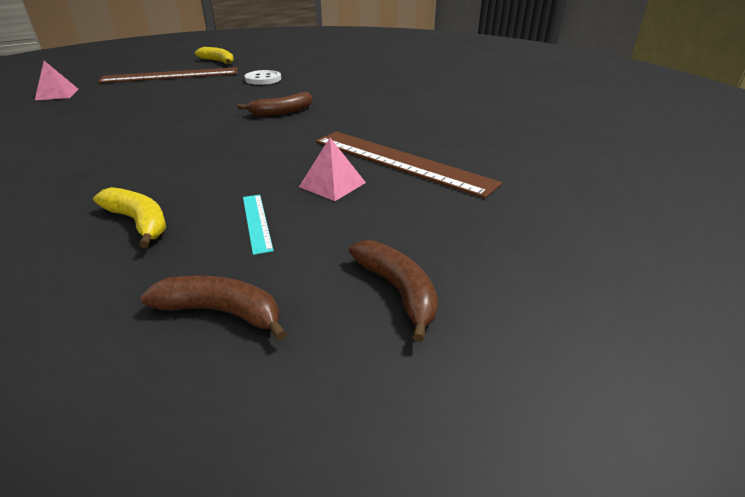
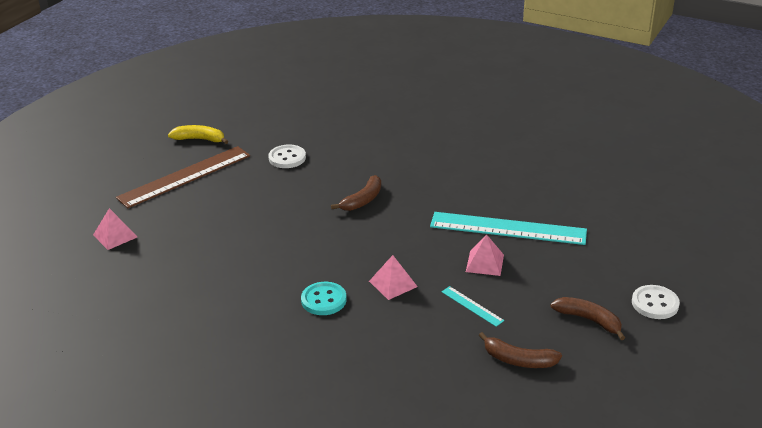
camera: 25 degrees left, 0 degrees up
(116, 172) = (324, 300): none -> turquoise button
(139, 222) = (402, 330): yellow banana -> none
(204, 177) = (393, 284): none -> pink pyramid
(222, 312) = (518, 360): brown banana -> brown banana turned 150 degrees counterclockwise
(400, 161) = (508, 228): brown ruler -> turquoise ruler
(537, 302) = (655, 303): none -> white button

